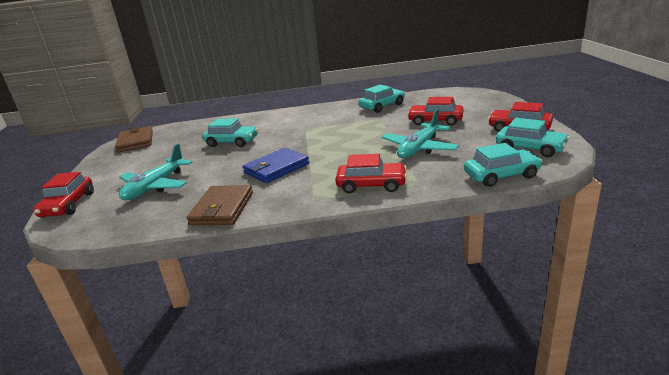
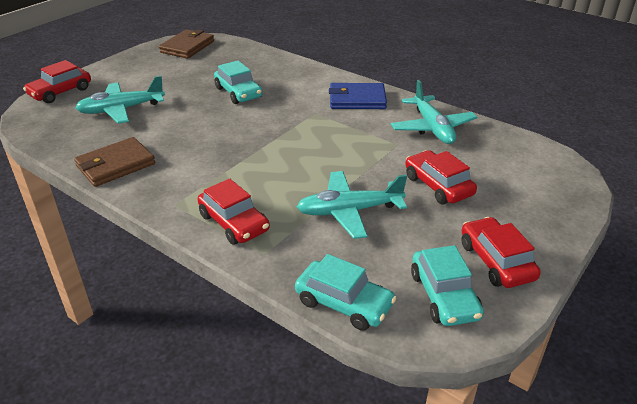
camera: 40 degrees right, 10 degrees up
(276, 168) = (212, 148): blue wallet -> blue wallet (357, 99)
(382, 106) = (432, 128): turquoise car -> turquoise plane

